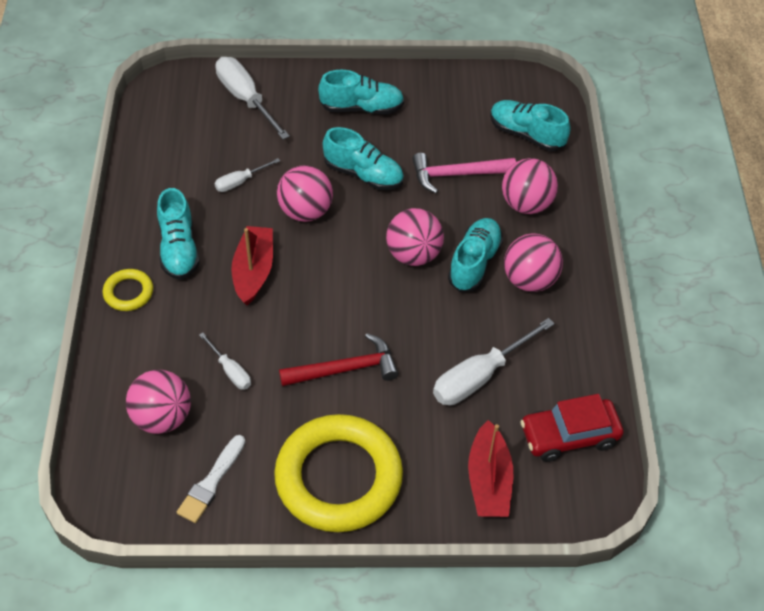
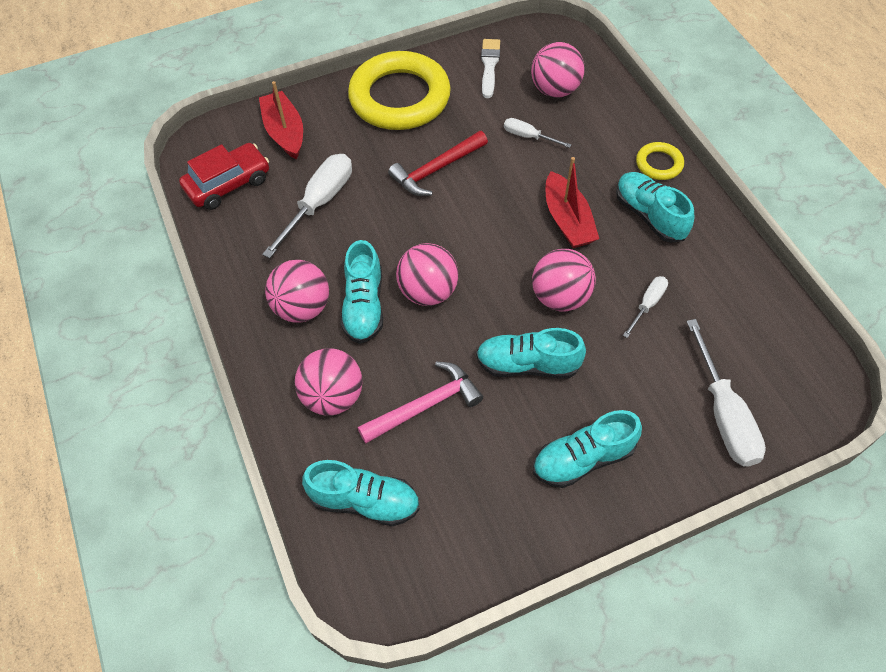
camera: 160 degrees right, 5 degrees up
(245, 99) = (724, 414): white screwdriver -> white screwdriver turned 45 degrees clockwise

